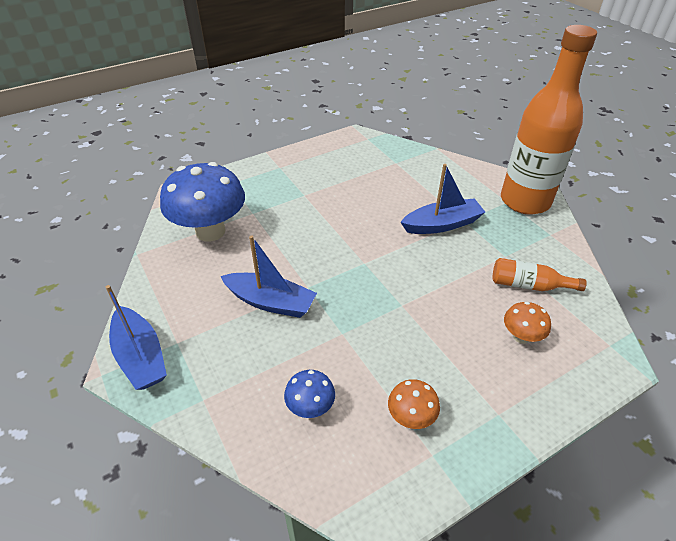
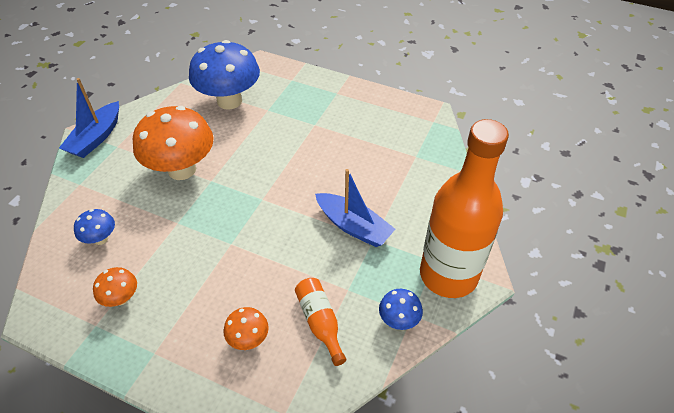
camera: 55 degrees right, 5 degrees up
(271, 302) = (182, 169): blue boat -> orange mushroom
(551, 243) = (398, 320): none -> blue mushroom

